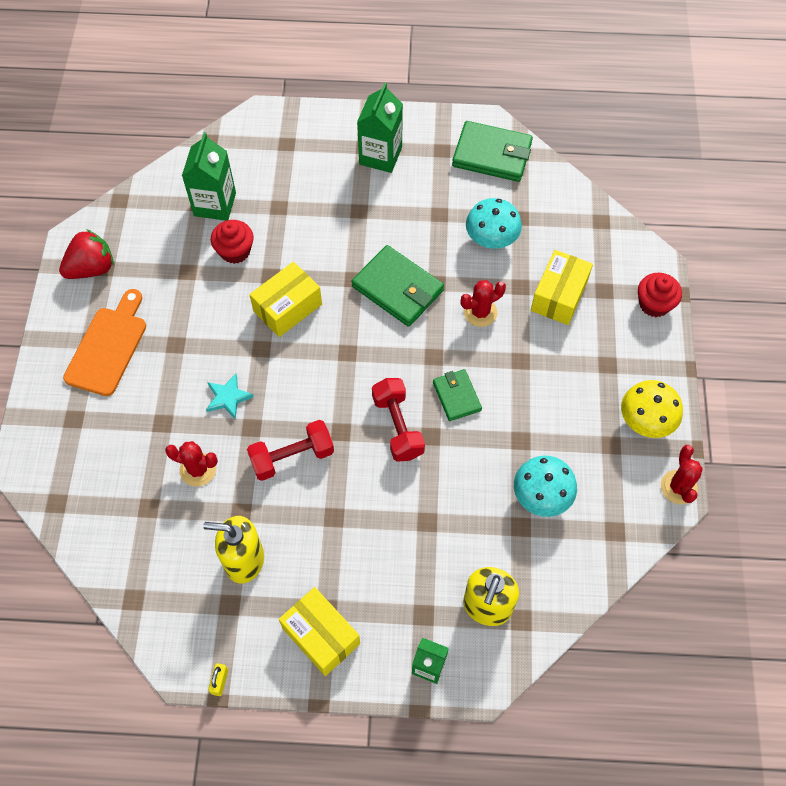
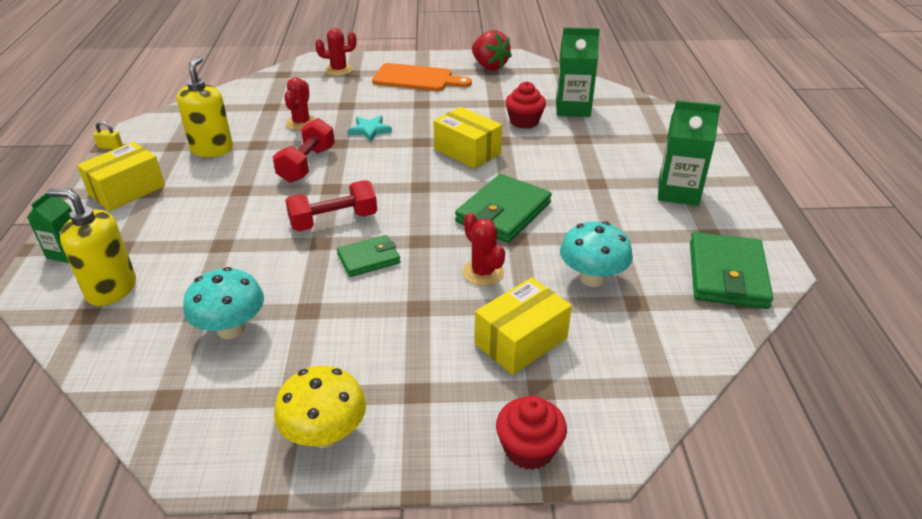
camera: 85 degrees right, 25 degrees down
(292, 457) = (307, 164): red dumbbell -> red dumbbell turned 45 degrees clockwise
(559, 296) = (521, 341): yellow box -> yellow box turned 60 degrees counterclockwise
(678, 487) = (213, 473): red cactus -> red cactus (339, 70)

